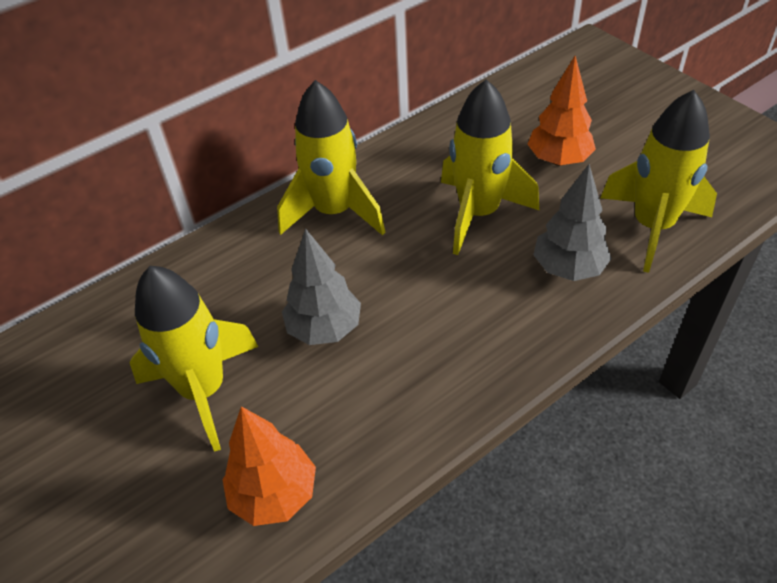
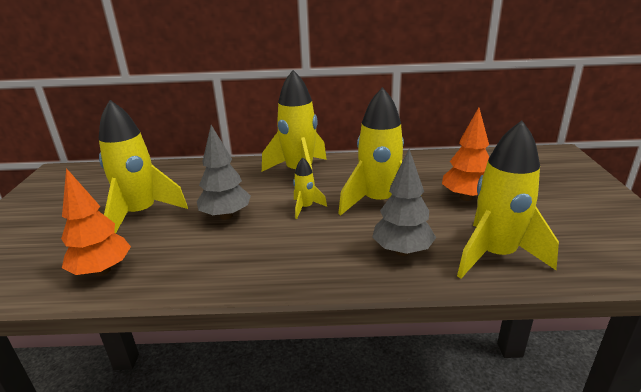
camera: 35 degrees right, 20 degrees down
(406, 264) = (305, 208): none -> yellow rocket

